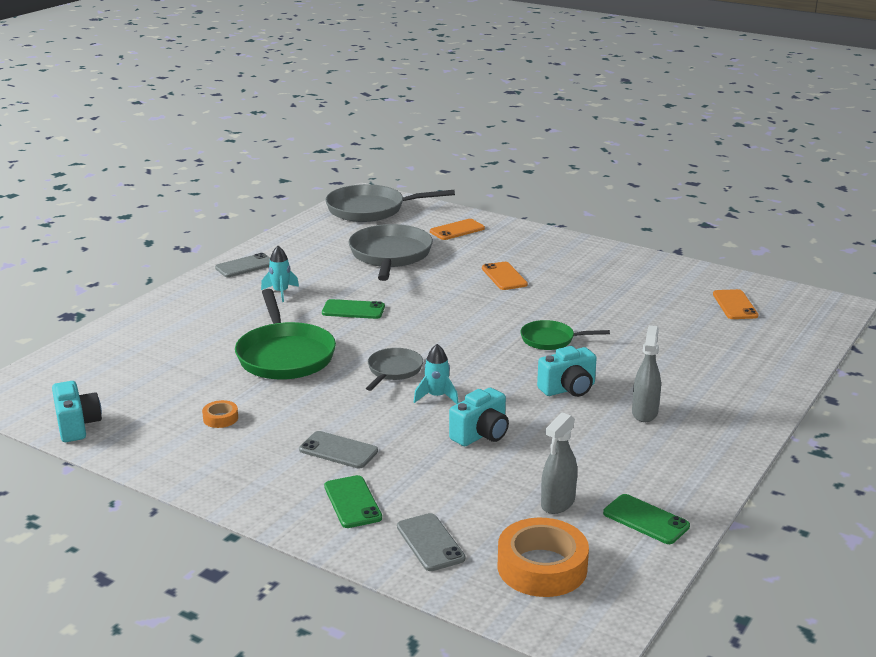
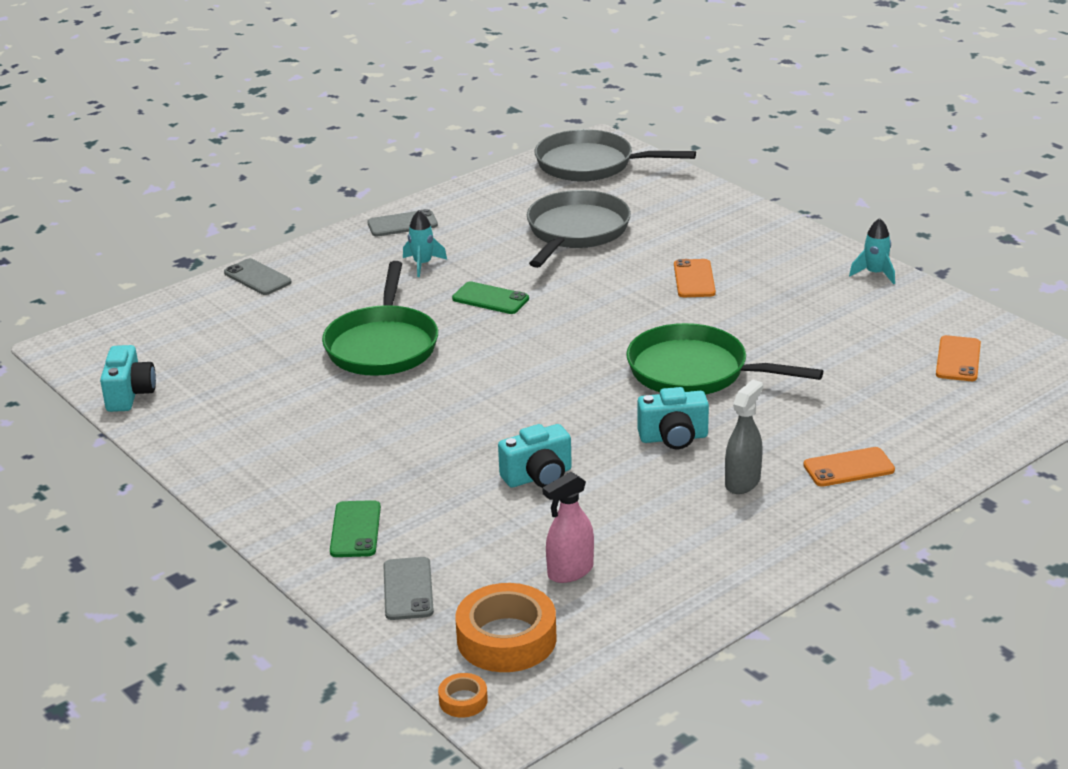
camera: 20 degrees right, 5 degrees up
(220, 418) = (275, 410): orange tape -> orange tape (463, 700)
(338, 450) = (374, 468): grey phone -> grey phone (257, 278)
(393, 371) = (489, 383): grey pan -> none
(436, 397) = (518, 423): turquoise rocket -> turquoise rocket (875, 274)
(457, 230) = (678, 207): orange phone -> orange phone (848, 468)
(551, 340) = (695, 372): green pan -> green pan, size x1.82
(557, 503) = (570, 571): grey spray bottle -> pink spray bottle
(646, 519) = (654, 608): green phone -> none

